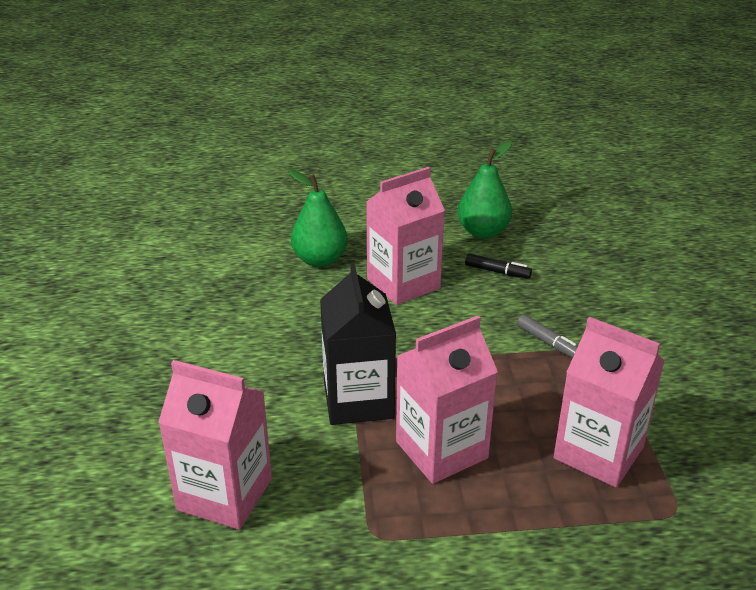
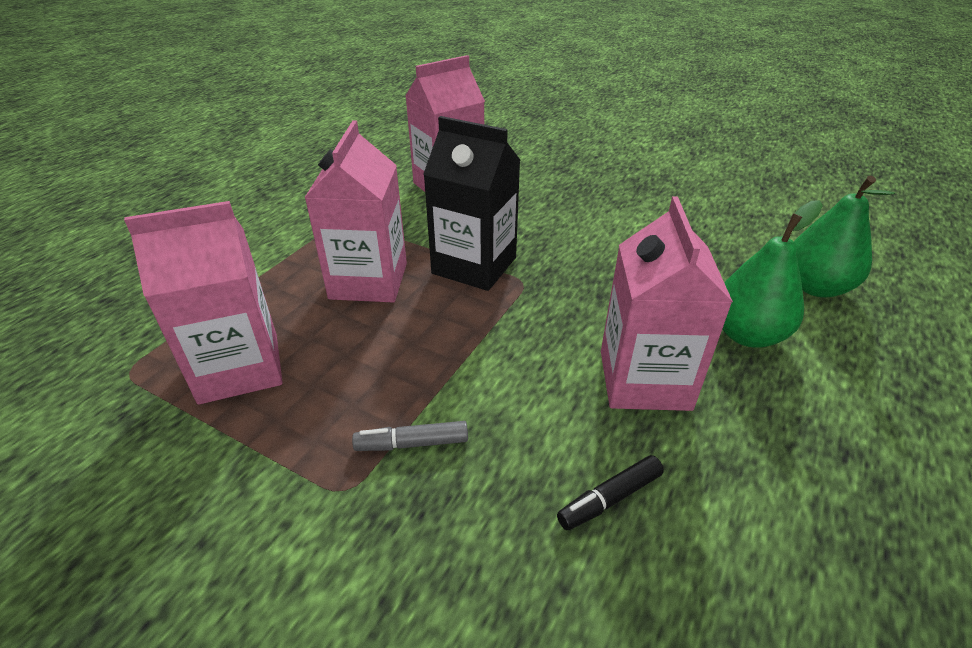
camera: 125 degrees right, 5 degrees up
(483, 232) = (754, 564): green pear -> green pear (815, 287)

